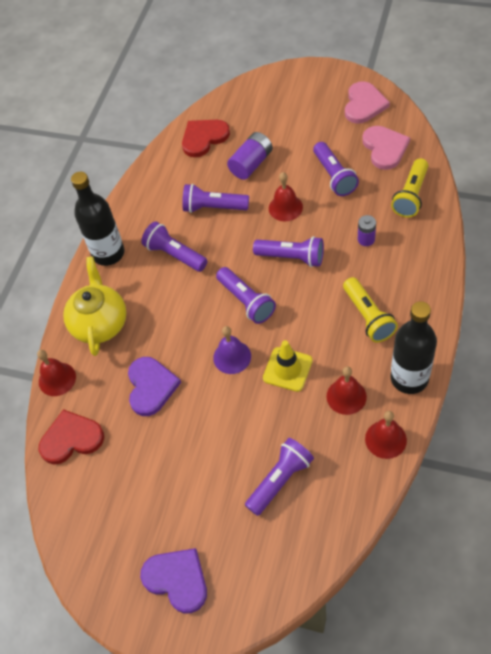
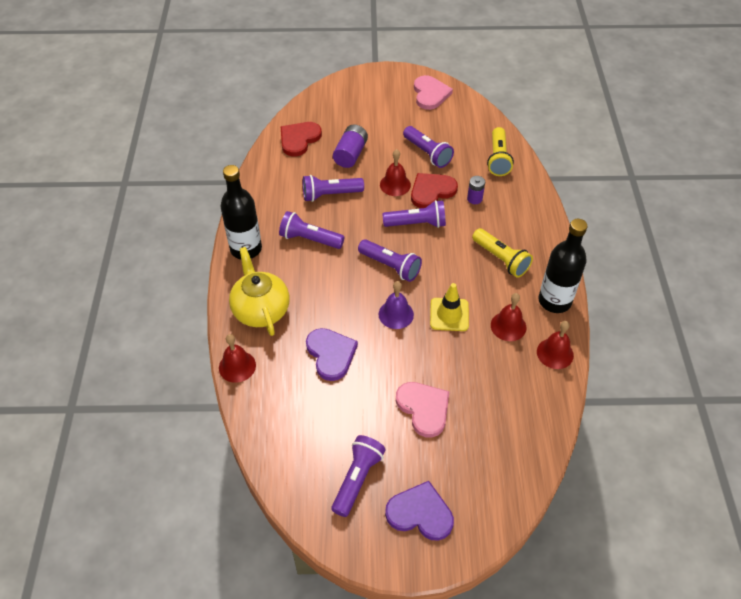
camera: 25 degrees left, 5 degrees down
(71, 439) = (271, 415): red heart -> red heart (431, 191)
(280, 480) = (479, 406): purple flashlight -> purple flashlight (357, 479)
(385, 148) = (461, 125): pink heart -> pink heart (424, 408)

